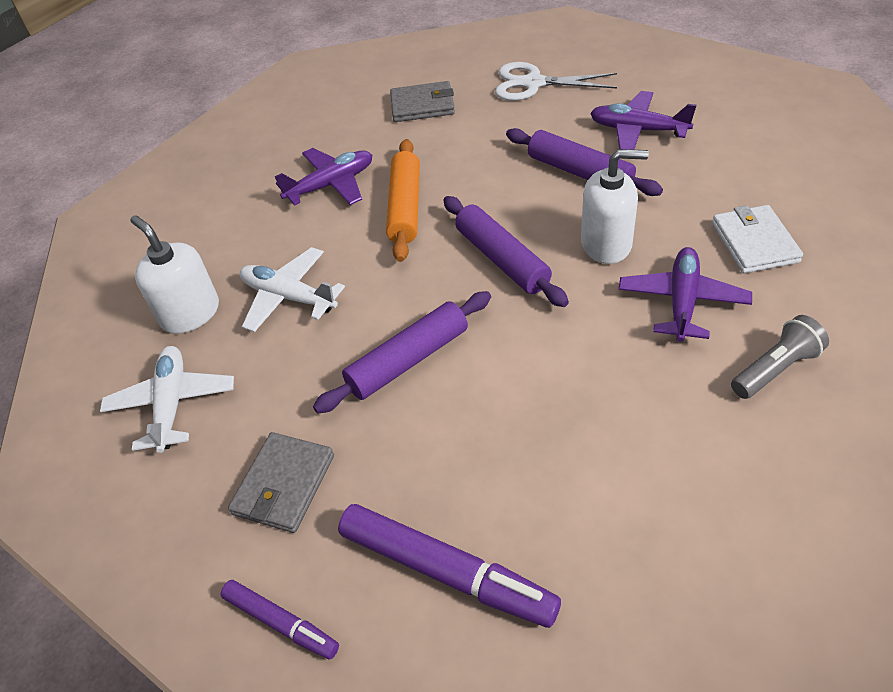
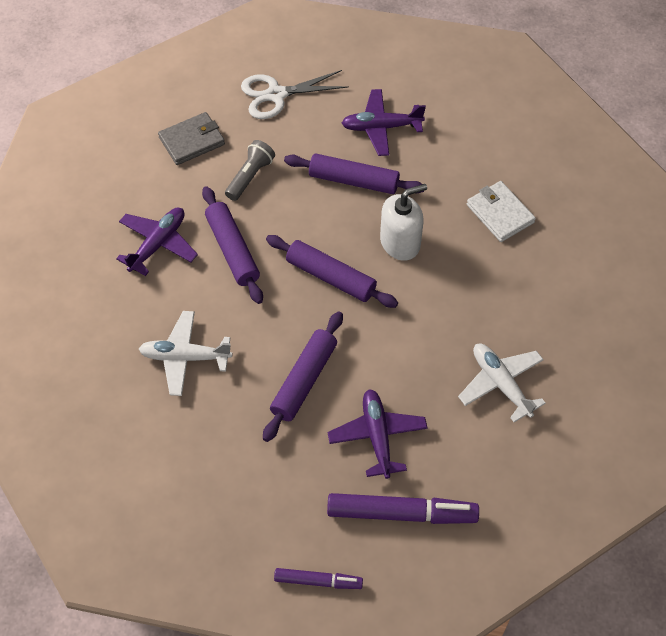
camera: 30 degrees left, 10 degrees up
(172, 404) = (149, 470): white plane -> white plane (501, 384)
(190, 313) = (113, 395): white soap dispenser -> none
(284, 485) = (268, 498): grey wallet -> none
(405, 207) = (232, 250): orange rolling pin -> purple rolling pin
(682, 301) = (469, 276): purple plane -> purple plane (377, 436)
(775, 369) = (543, 311): grey flashlight -> grey flashlight (250, 176)

